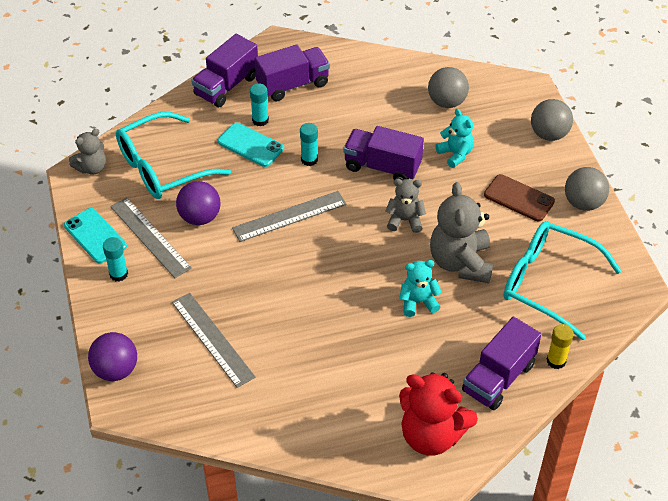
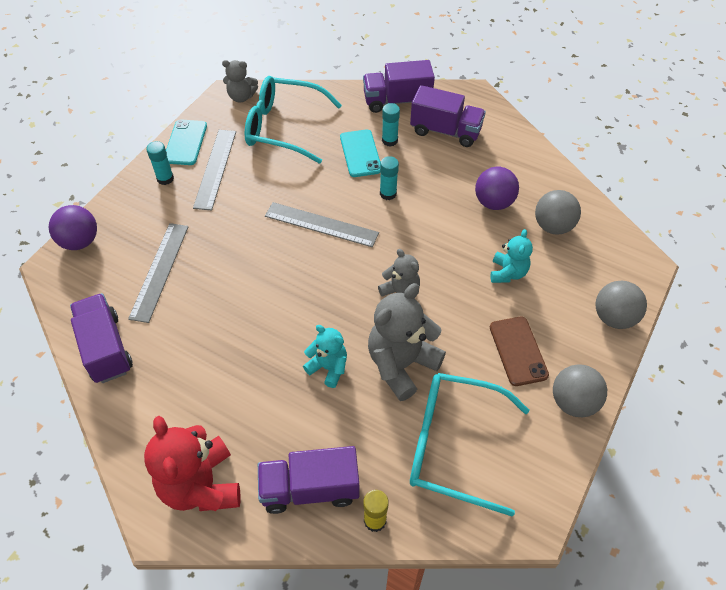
camera: 45 degrees right, 5 degrees up
(200, 217) = (262, 179): purple ball -> purple ball (493, 202)
(382, 167) = (436, 239): purple truck -> purple truck (106, 348)
(548, 283) = (453, 445): turquoise glasses -> turquoise glasses turned 60 degrees counterclockwise

